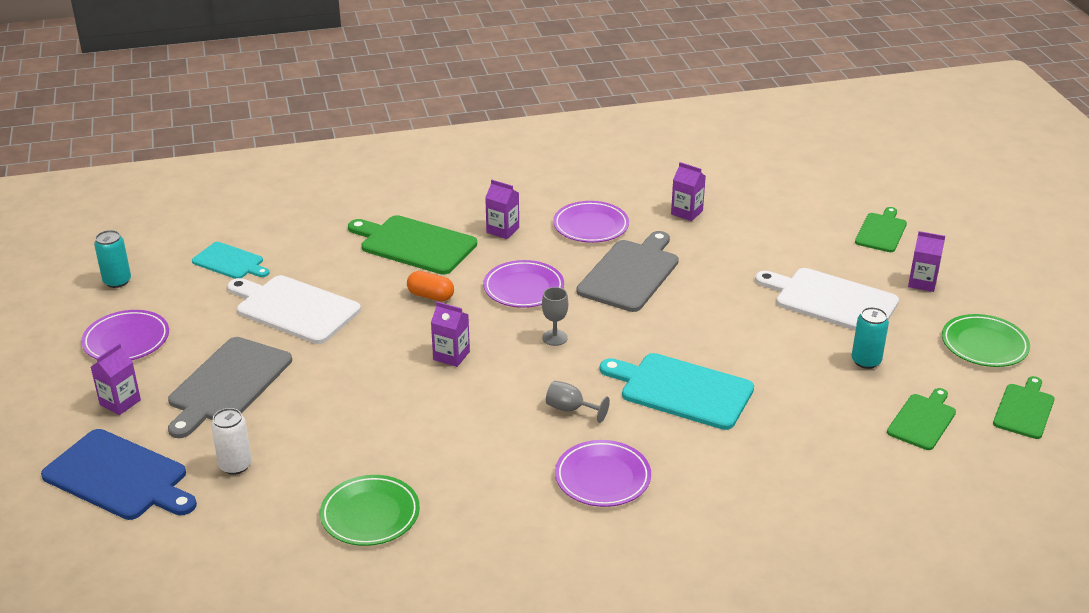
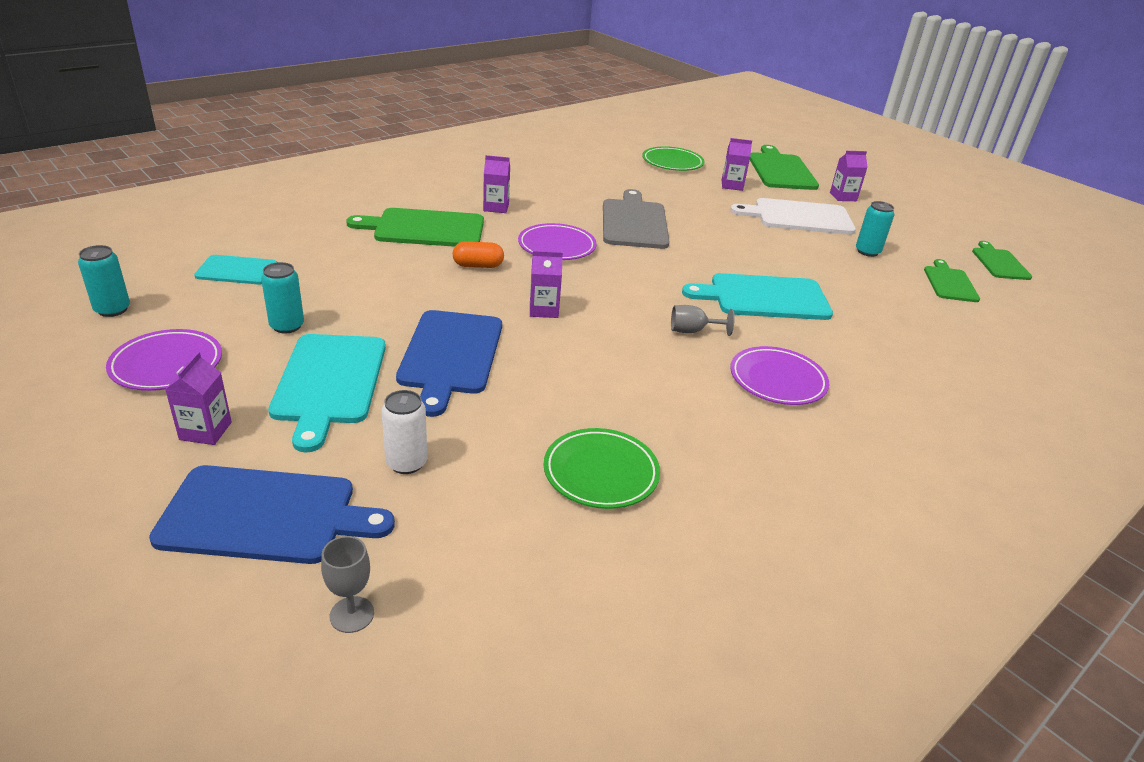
camera: 30 degrees left, 0 degrees up
(228, 384) = (330, 382): grey cutting board -> turquoise cutting board
(230, 325) = (287, 326): none -> turquoise can
(294, 309) = (347, 299): white cutting board -> none
(336, 382) = (451, 355): none -> blue cutting board
(554, 338) = (621, 278): grey goblet -> grey goblet (352, 614)
(591, 226) = (568, 194): purple plate -> none
(686, 212) = (633, 176): purple carton -> purple carton (732, 185)
(881, 231) = (780, 170): green cutting board -> green cutting board, size x1.66
(984, 345) = (926, 228): green plate -> green plate (672, 162)

